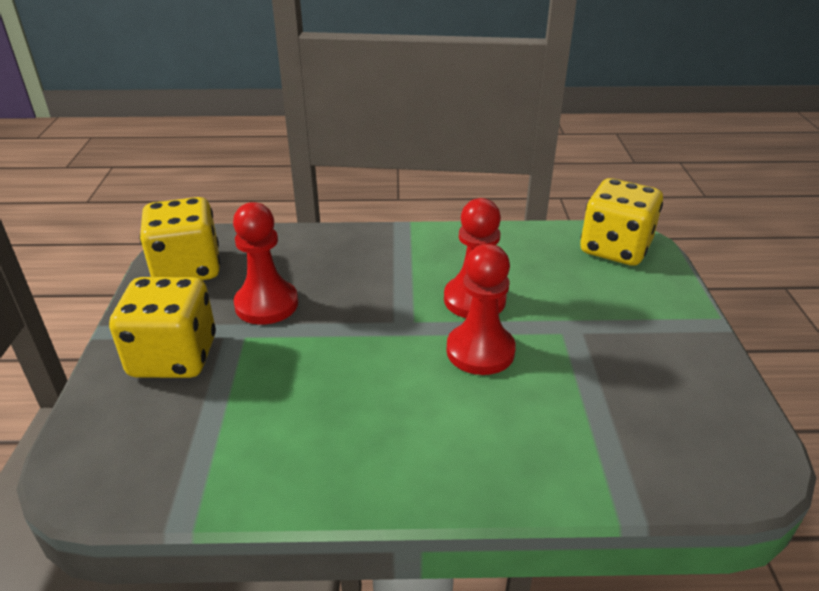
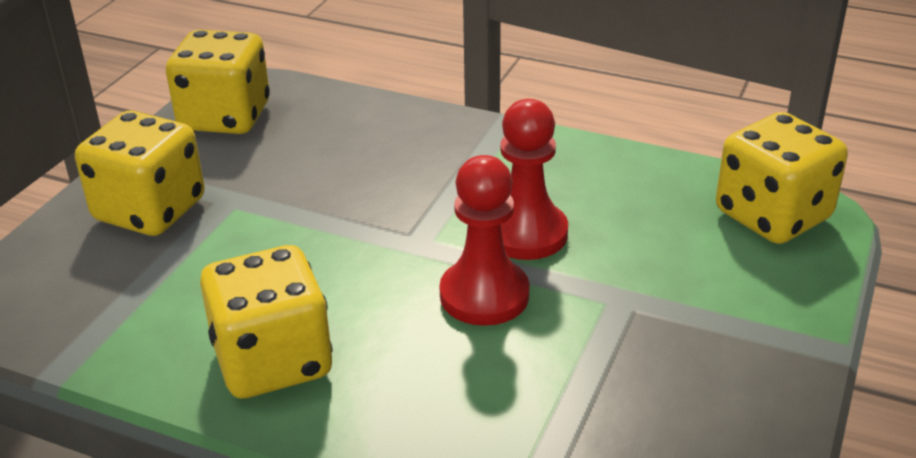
camera: 25 degrees right, 0 degrees up
(266, 304) = (281, 178): red pawn -> none
(363, 449) = (273, 361): none -> yellow dice

